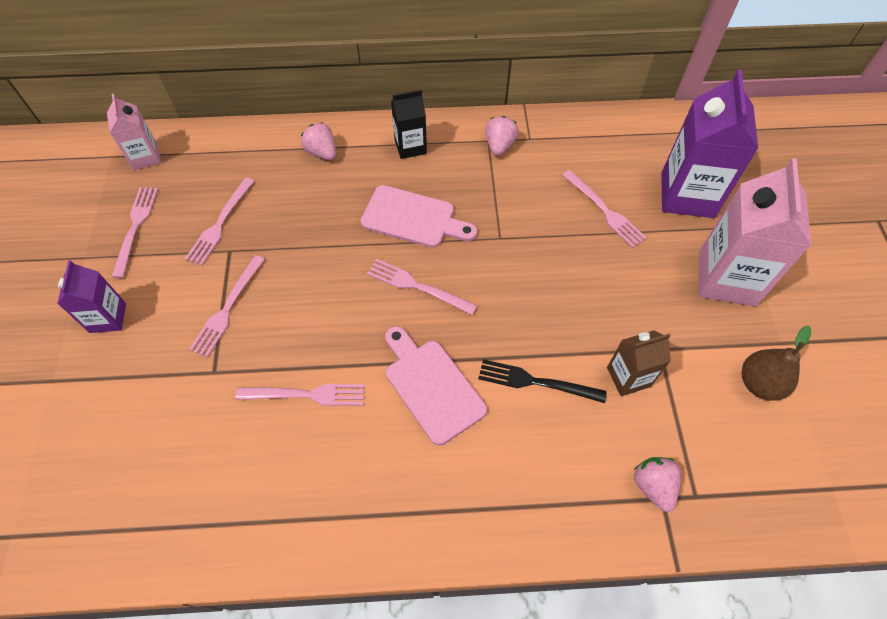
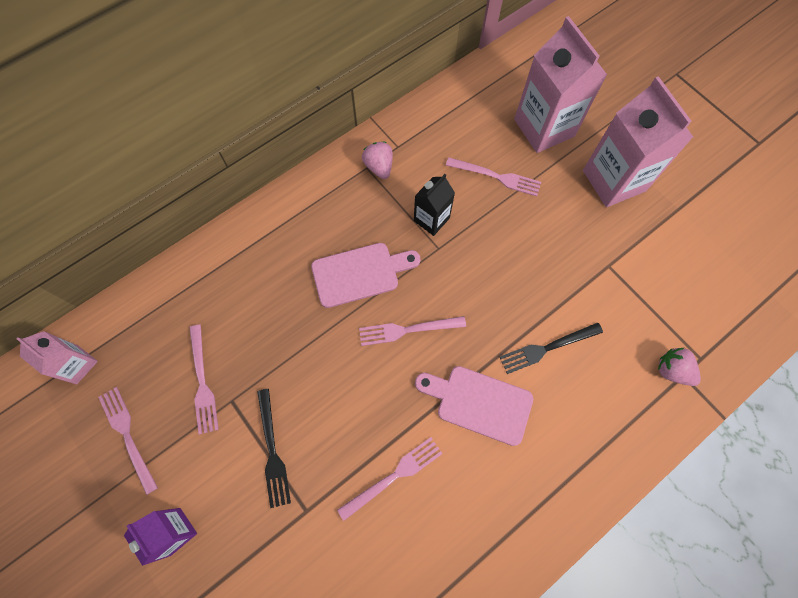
camera: 35 degrees left, 10 degrees up
(227, 308) = (272, 451): pink fork -> black fork
(322, 152) = (238, 261): pink strawberry -> none
(410, 147) = (308, 210): black carton -> black carton (431, 219)
(628, 377) = (603, 301): brown carton -> none
(687, 195) = (544, 128): purple carton -> pink carton
(759, 383) = (685, 249): brown pear -> none

